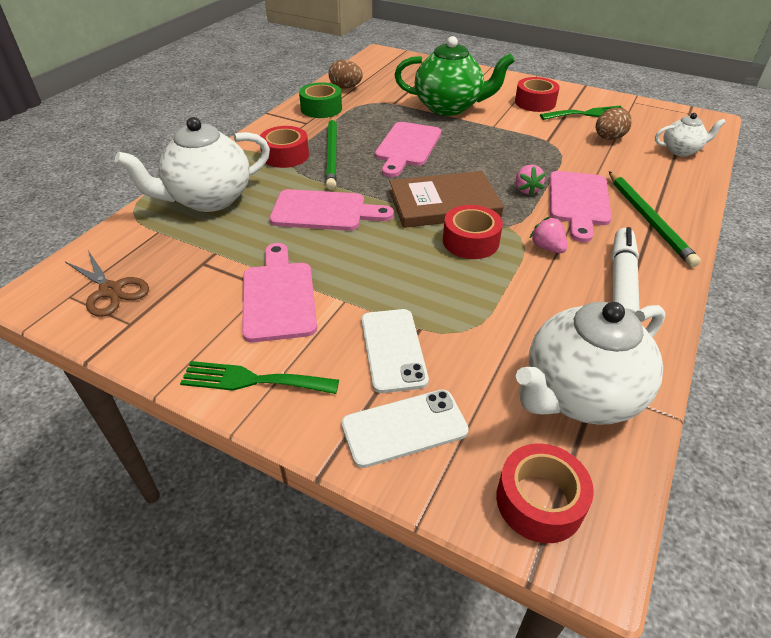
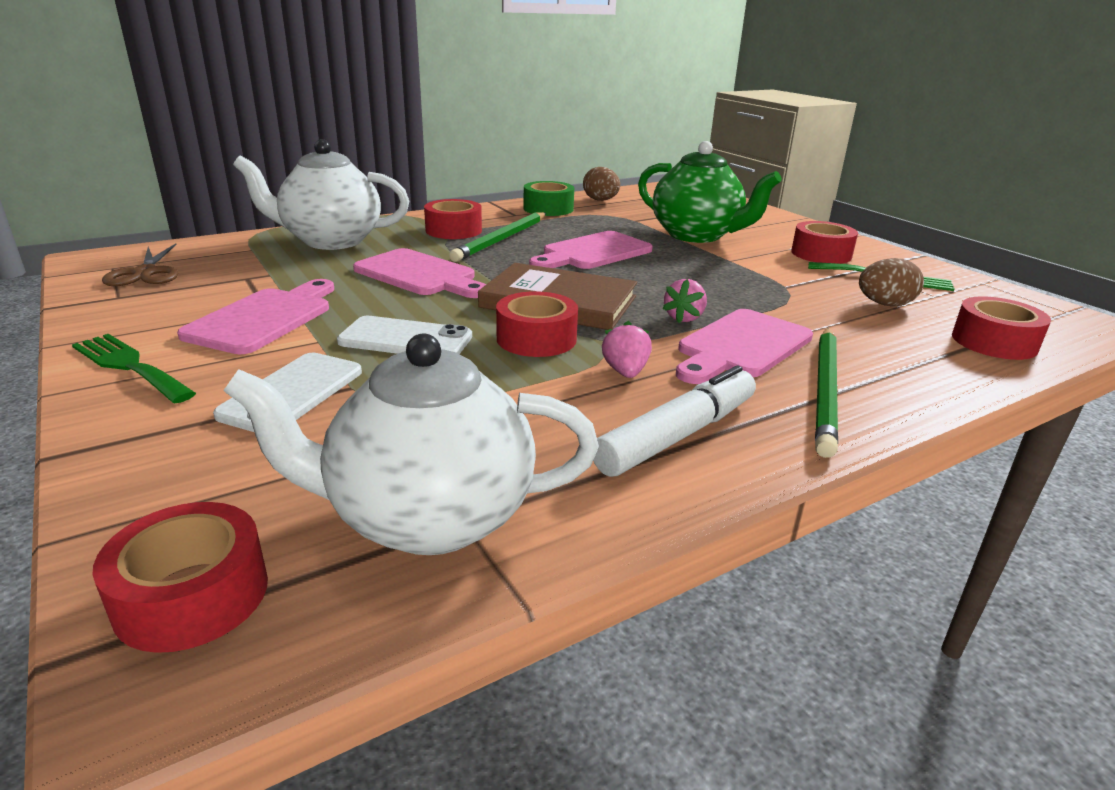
camera: 30 degrees right, 15 degrees down
(404, 428) = (184, 458): white phone -> white phone (406, 339)
(681, 150) = (994, 342): white teapot -> red tape

